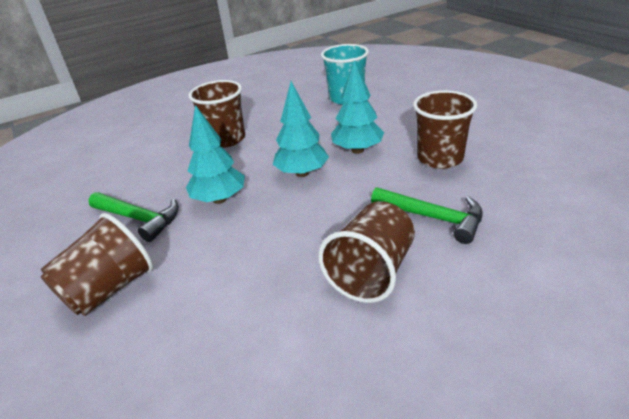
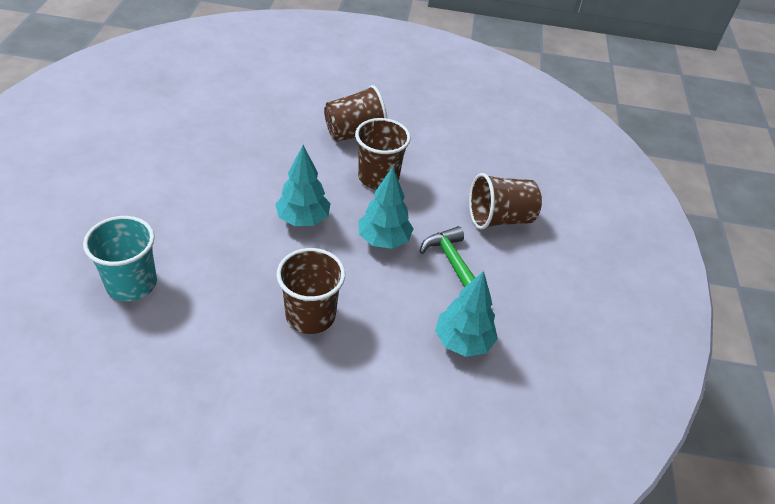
camera: 150 degrees left, 10 degrees up
(357, 150) = (237, 210): turquoise tree -> turquoise tree (463, 342)
(433, 218) = (282, 134): green hammer -> none
(440, 158) = (205, 161): brown cup -> brown cup (378, 178)

